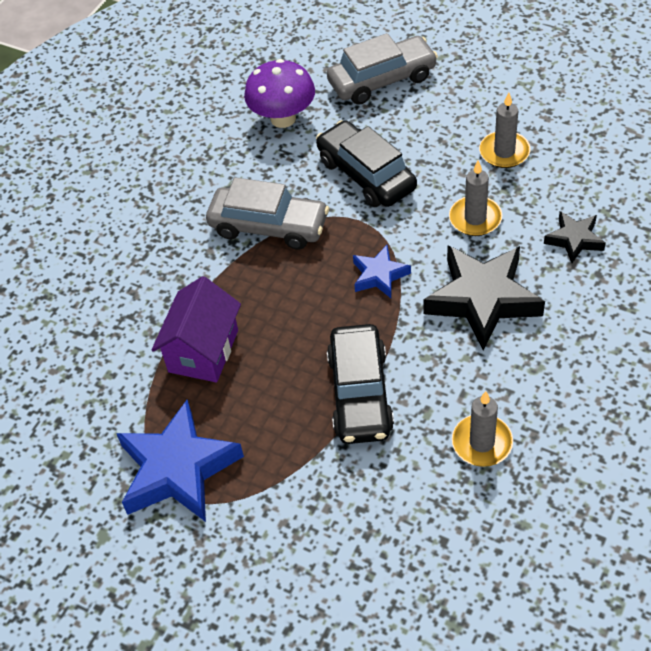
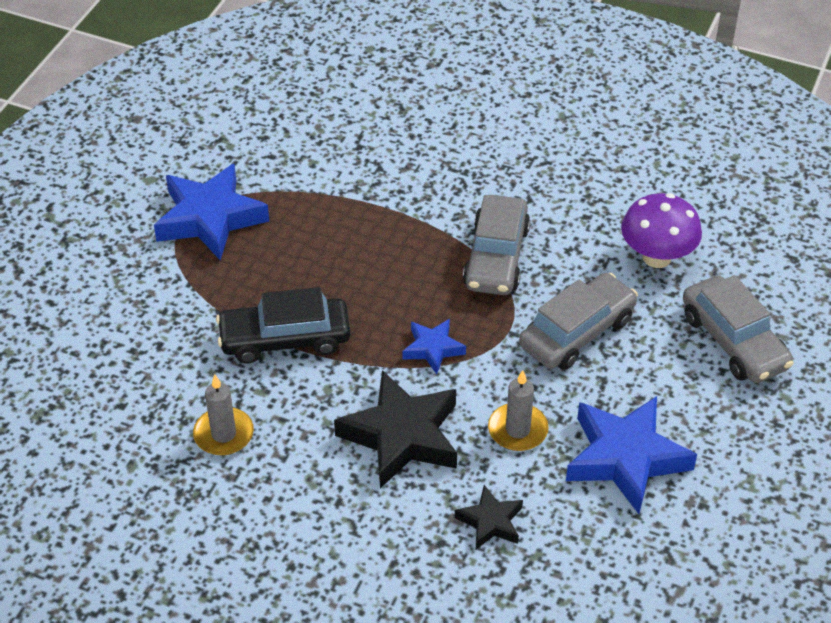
camera: 80 degrees right, 5 degrees down
(203, 351) = (337, 222): purple house -> none
(366, 174) = (577, 332): black car -> grey car
(504, 152) = (625, 458): grey candle -> blue star

